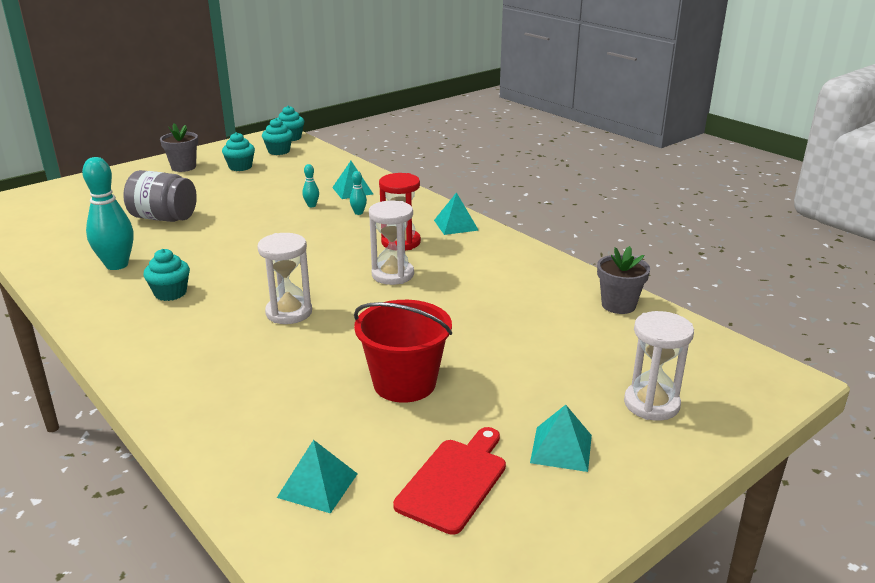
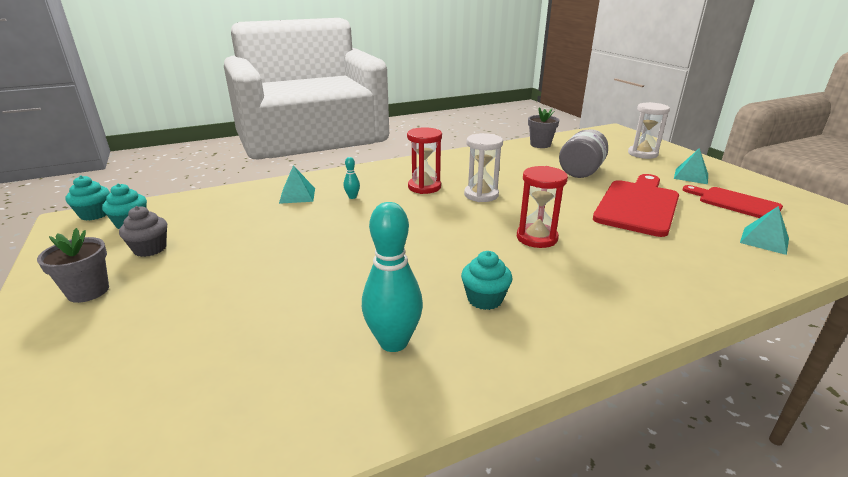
camera: 75 degrees left, 0 degrees up
(164, 218) = (267, 306): grey jar -> grey jar (581, 171)
(240, 167) = (150, 249): turquoise cupcake -> grey cupcake
(289, 312) = (536, 238): white hourglass -> red hourglass
(311, 205) = (315, 215): turquoise bowling pin -> none
(404, 383) = (637, 205): red bucket -> red cutting board
(456, 225) = (405, 167): turquoise pyramid -> none

